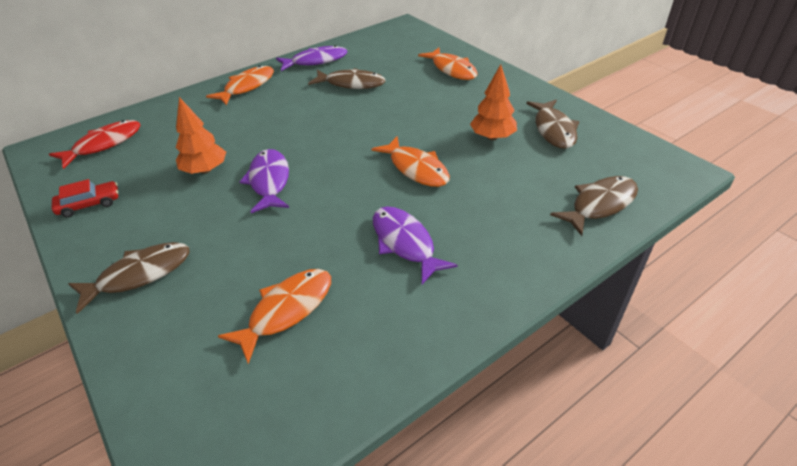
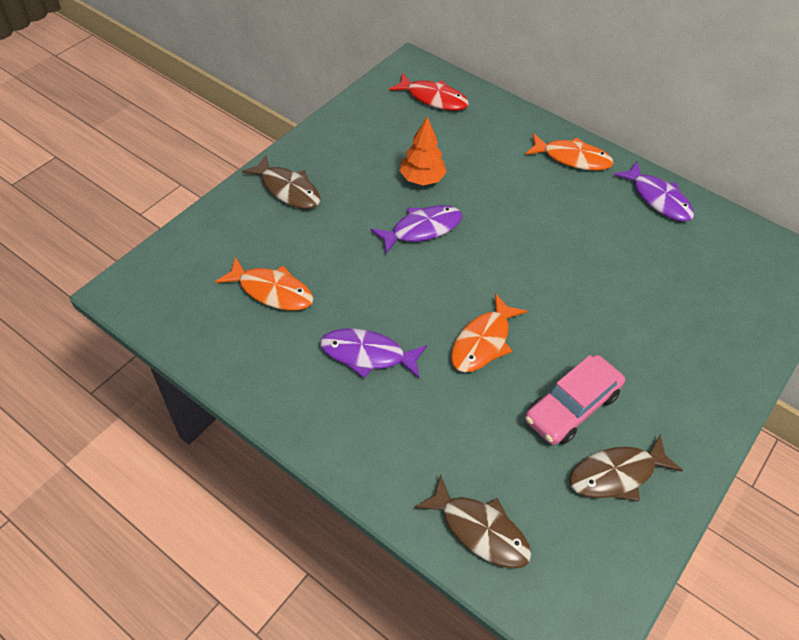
camera: 70 degrees right, 10 degrees up
(89, 204) = (355, 126): red car -> none
(351, 84) = (624, 245): brown fish -> none
(405, 243) = (368, 355): purple fish -> purple fish turned 120 degrees counterclockwise
(452, 69) = (712, 341): orange fish -> none
(492, 137) = (571, 407): orange tree -> pink car

